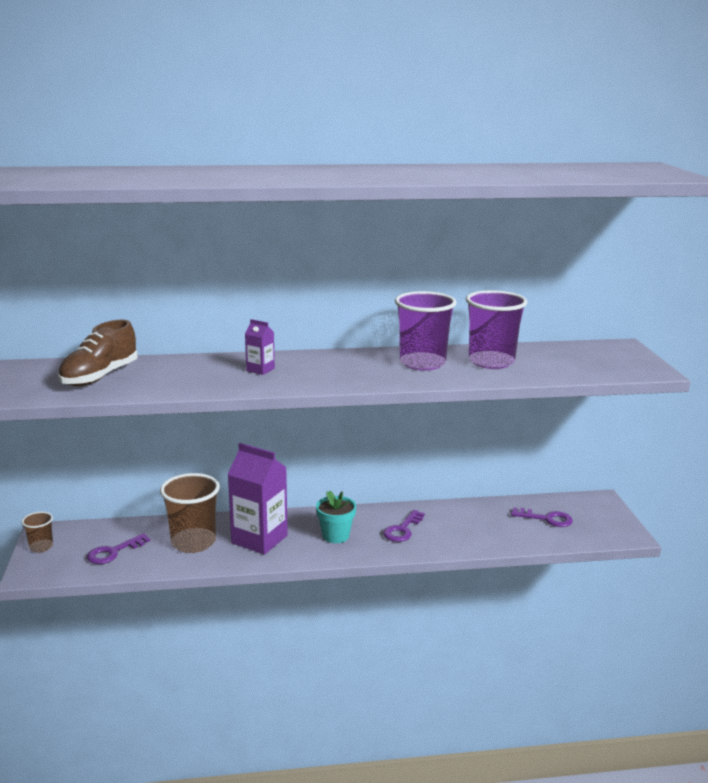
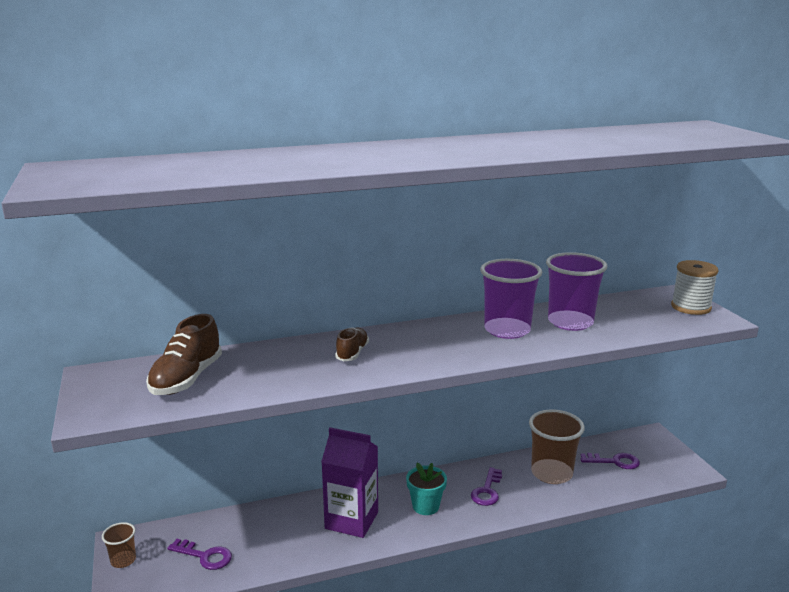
camera: 10 degrees left, 0 degrees up
(113, 552) = (204, 556): purple key -> purple key turned 105 degrees counterclockwise
(193, 542) = (285, 533): brown cup -> brown cup (551, 473)
(260, 370) = (352, 353): purple carton -> brown shoe
(629, 359) = (691, 307): none -> white spool

